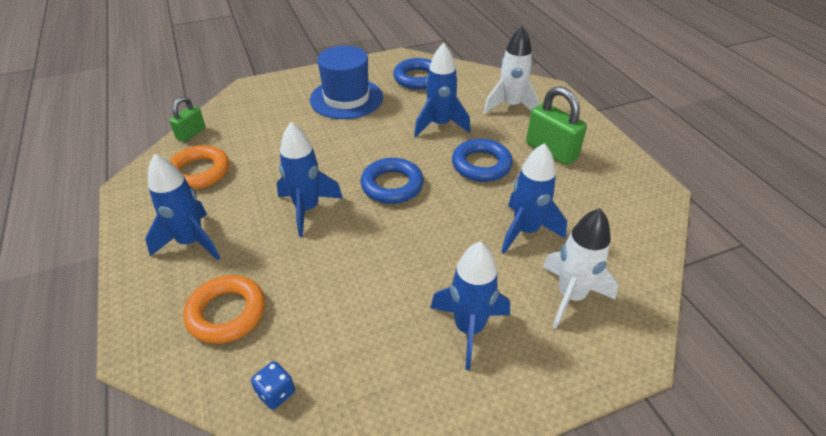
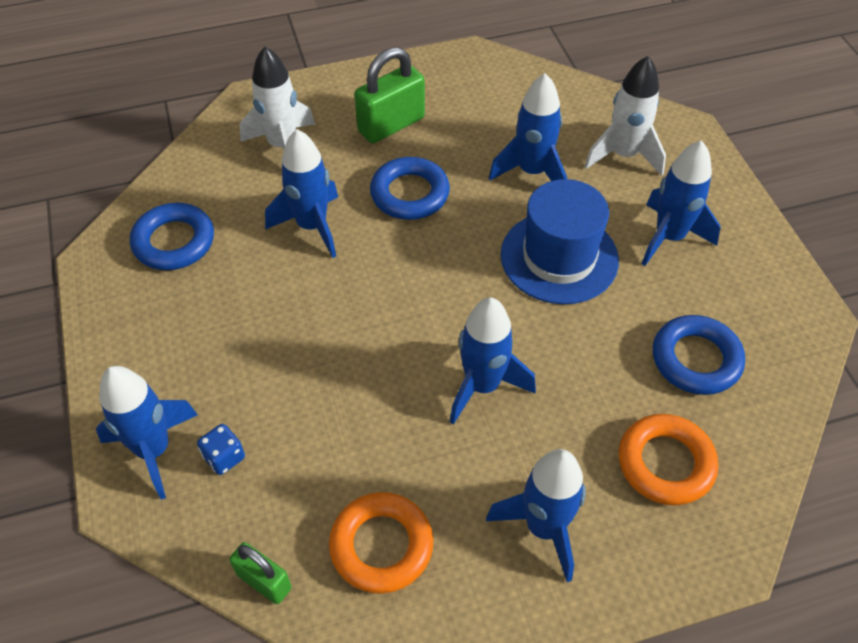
camera: 85 degrees left, 10 degrees up
(276, 91) = (154, 450): none -> blue rocket
(276, 393) = (763, 402): blue dice -> blue dice (224, 457)
(346, 98) = (209, 340): blue hat -> blue hat (559, 257)
(392, 185) = (441, 289): blue ring -> blue ring (696, 359)

